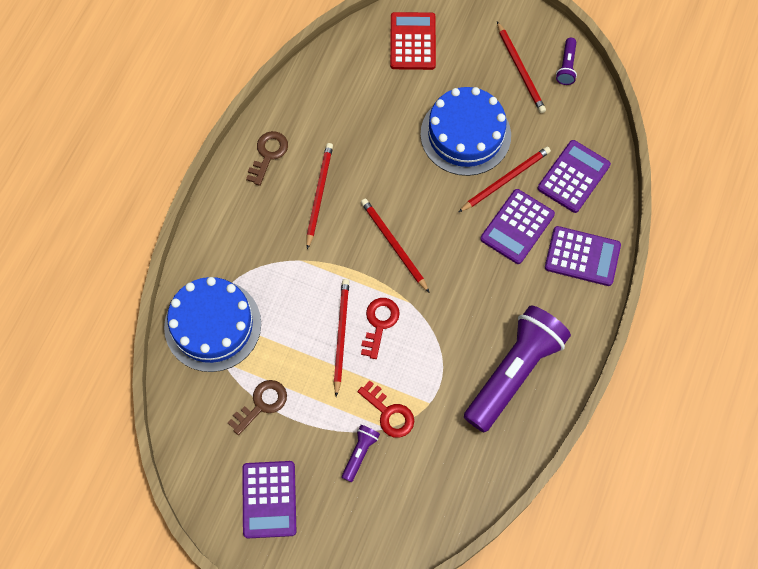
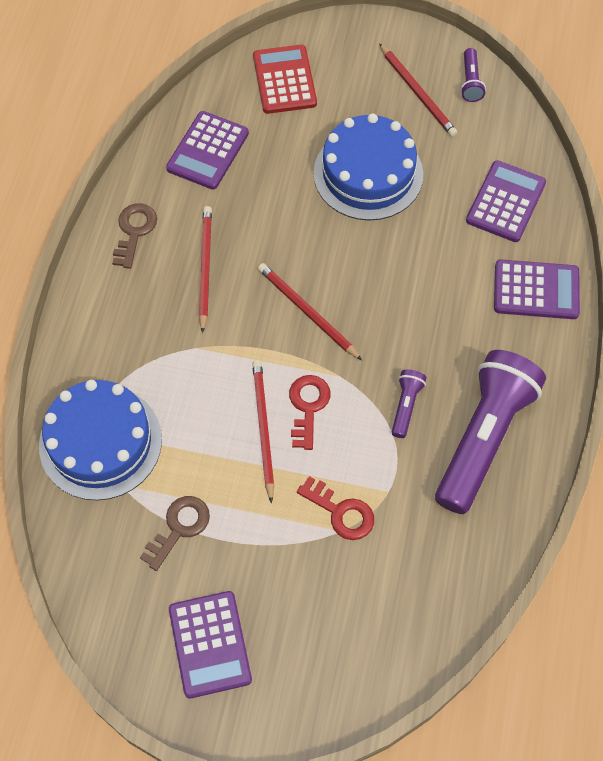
camera: 10 degrees left, 5 degrees down
(360, 453) = (314, 567): purple flashlight -> purple flashlight (406, 406)
(505, 180) = (426, 217): red pencil -> none
(517, 227) = (451, 268): purple calculator -> purple calculator (208, 151)

